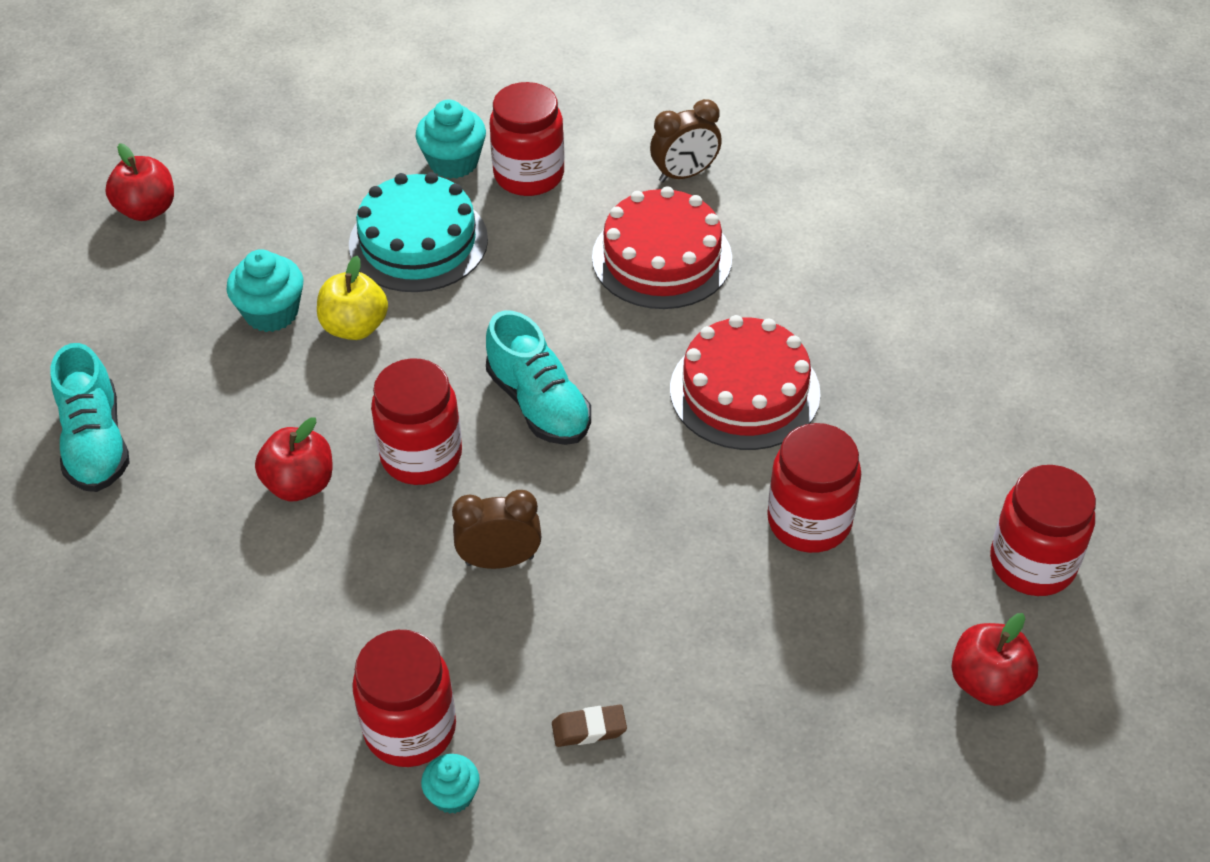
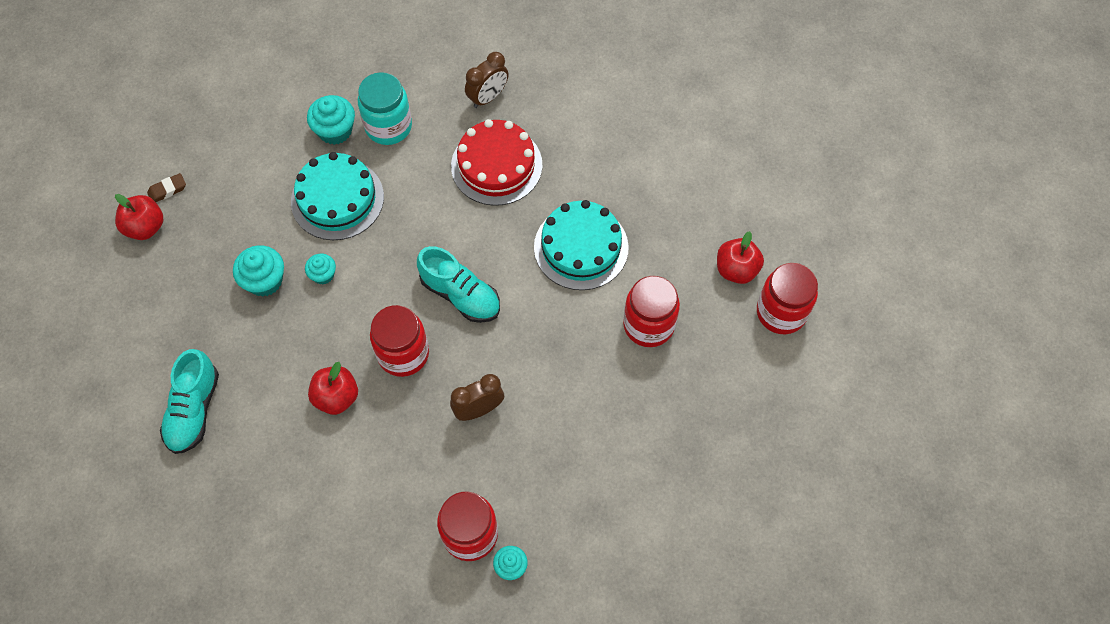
camera: 20 degrees left, 15 degrees up
(96, 443) = (194, 410): turquoise shoe -> turquoise shoe turned 45 degrees clockwise
(355, 327) = (323, 275): yellow apple -> turquoise cupcake
(529, 175) = (388, 126): red jar -> turquoise jar
(589, 729) = (571, 499): brown eraser -> brown eraser (167, 190)
(744, 391) = (581, 247): red cake -> turquoise cake
(987, 682) = (779, 396): red apple -> red apple (736, 269)

